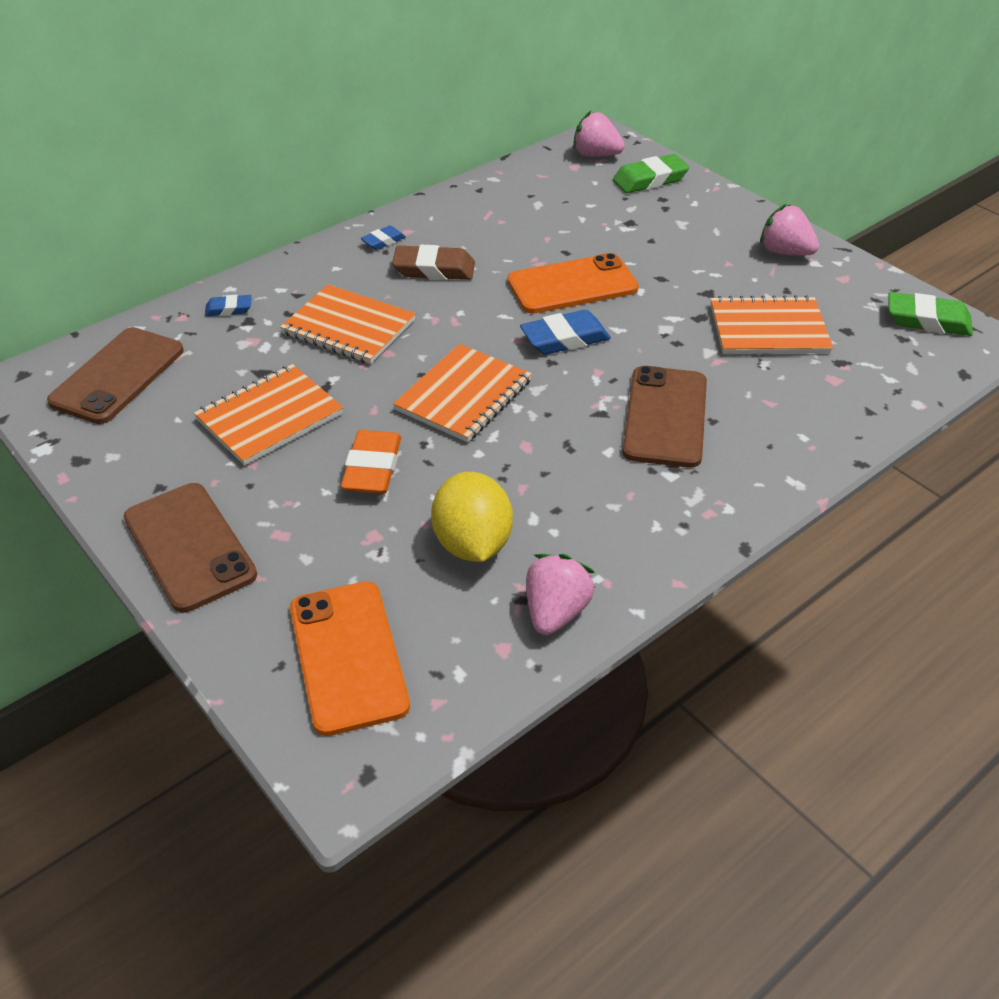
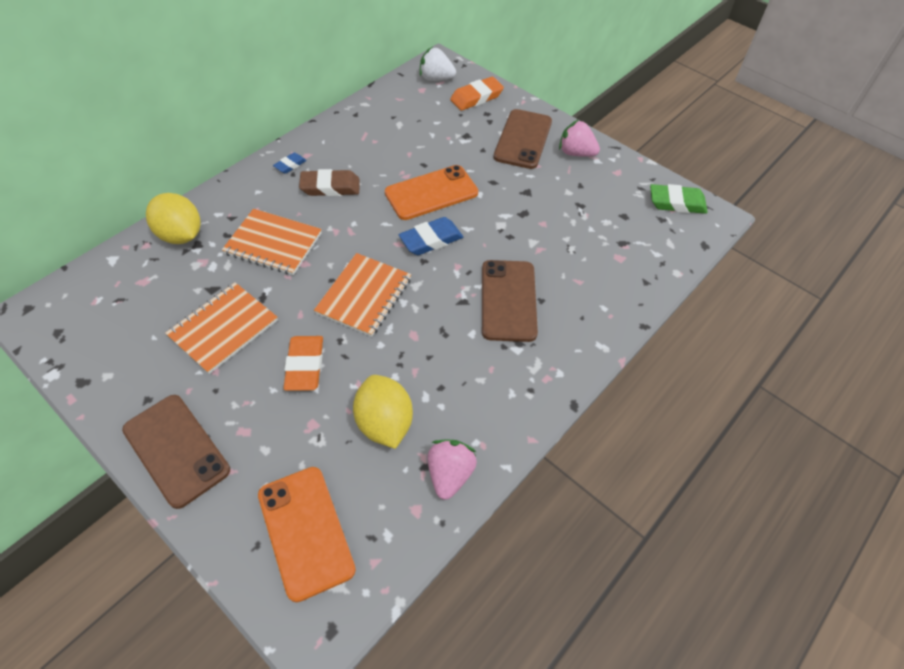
camera: 10 degrees left, 10 degrees up
(118, 376) = (102, 303): brown phone -> brown phone (523, 139)
(229, 309) = (181, 235): blue eraser -> yellow lemon
(596, 155) = (436, 78): pink strawberry -> white strawberry
(650, 180) = (476, 97): green eraser -> orange eraser
(768, 329) = (571, 219): orange notebook -> none

